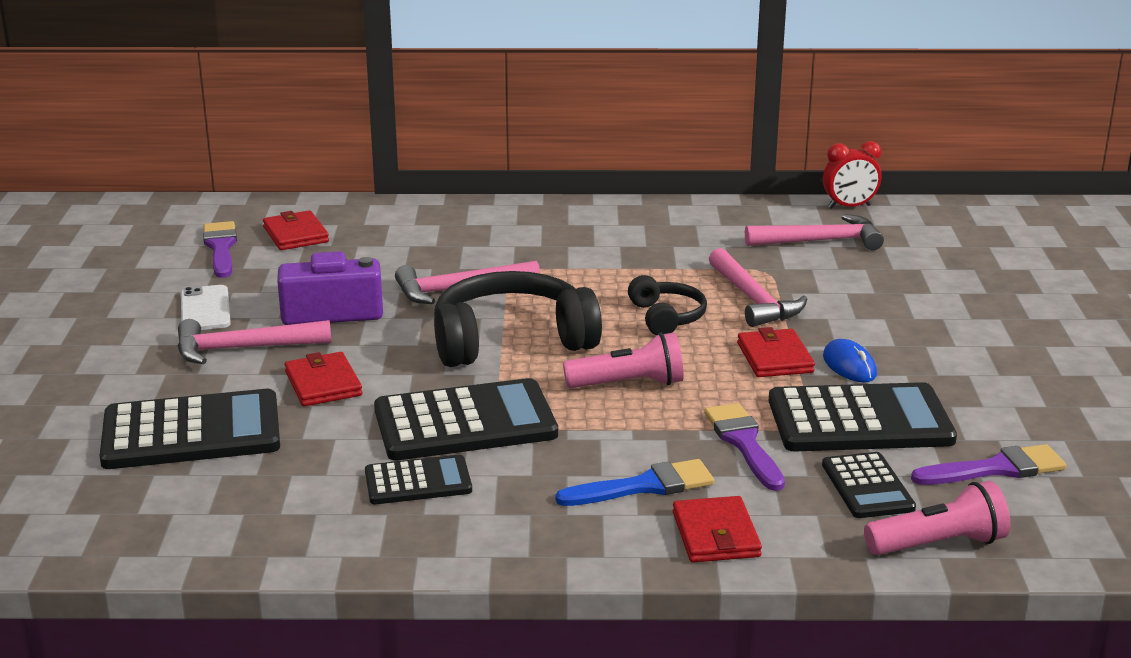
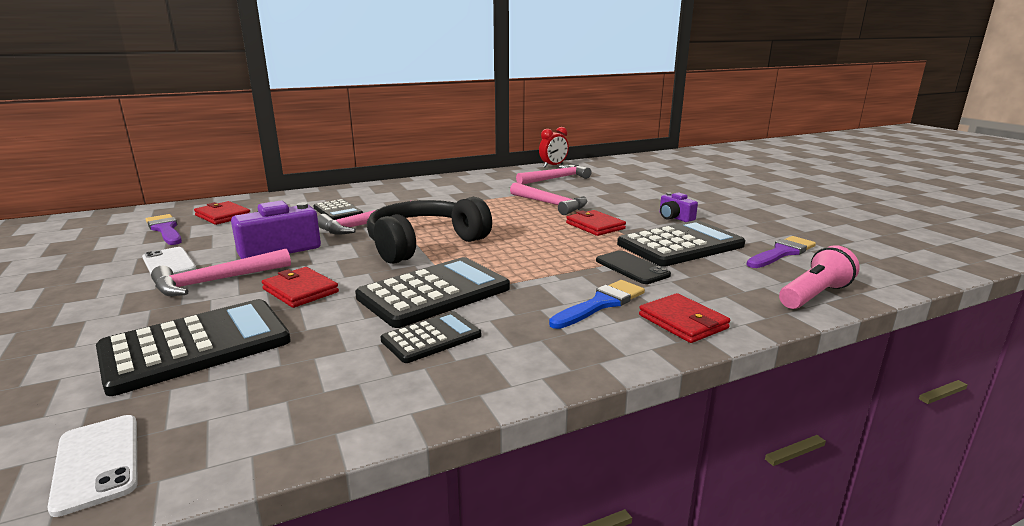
camera: 25 degrees left, 5 degrees down
(80, 528) = (97, 463): none -> white phone
(628, 384) = (525, 252): pink flashlight -> none
(666, 317) = (511, 218): black headphones -> none
(744, 443) = (632, 268): purple brush -> black phone
(849, 366) = (639, 223): blue mouse -> none
(867, 486) = (731, 275): black calculator -> black calculator (337, 211)
(917, 367) = (674, 218): none -> purple camera

